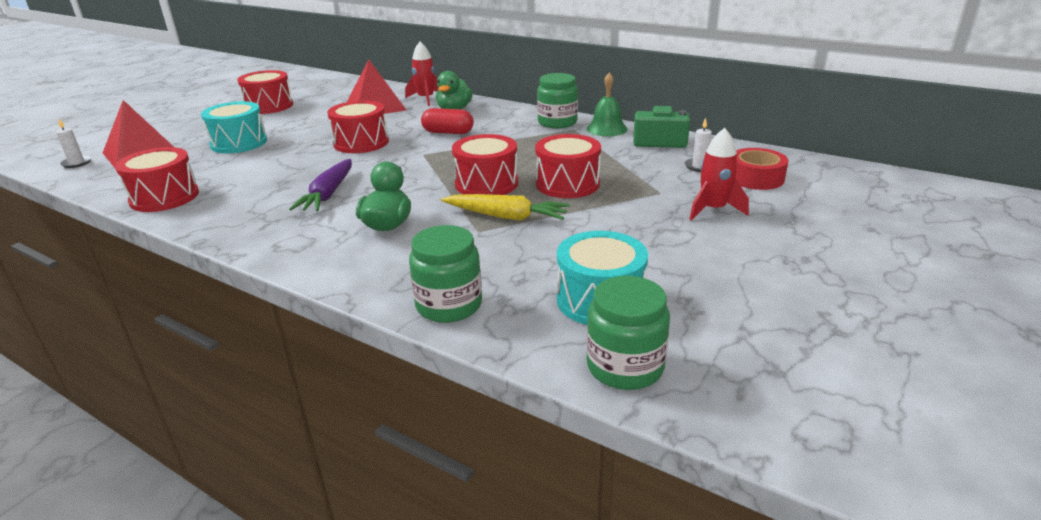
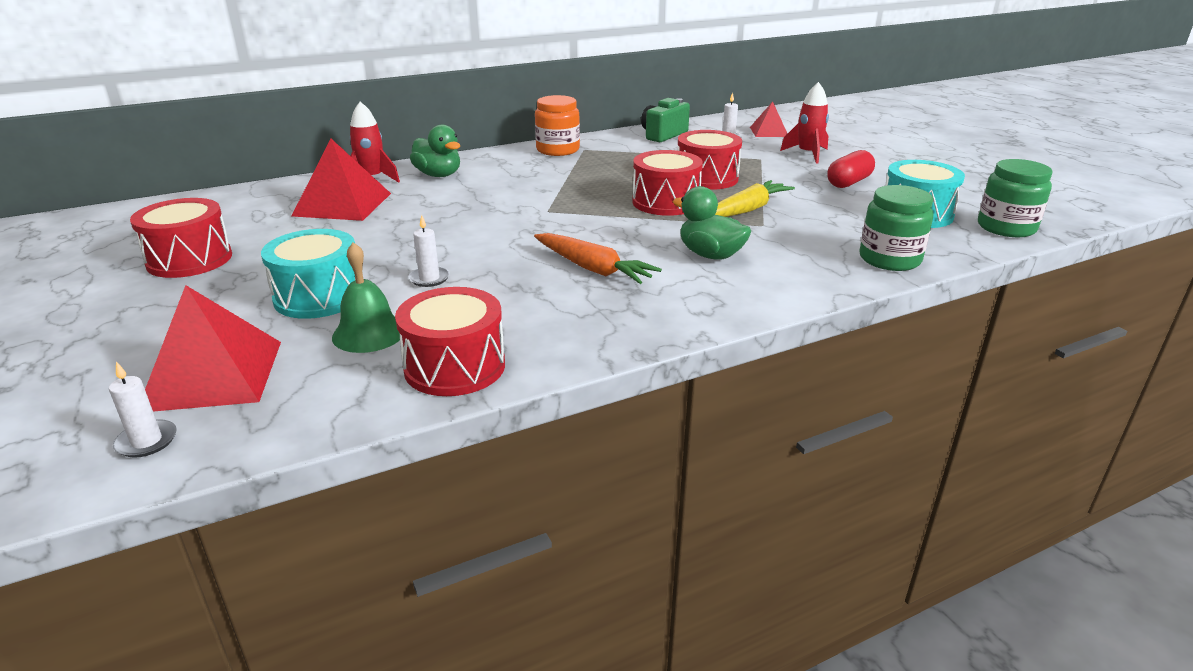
camera: 60 degrees left, 0 degrees up
(280, 157) = (429, 278): none -> white candle
(328, 194) = (593, 268): purple carrot -> orange carrot
(361, 143) = (459, 230): red drum -> none
(448, 132) = (504, 190): red capsule -> red capsule (849, 182)
(557, 122) = (558, 150): green jar -> orange jar
(606, 129) = (604, 140): green bell -> green bell (369, 333)
(755, 178) = (769, 132): red tape -> red pyramid

